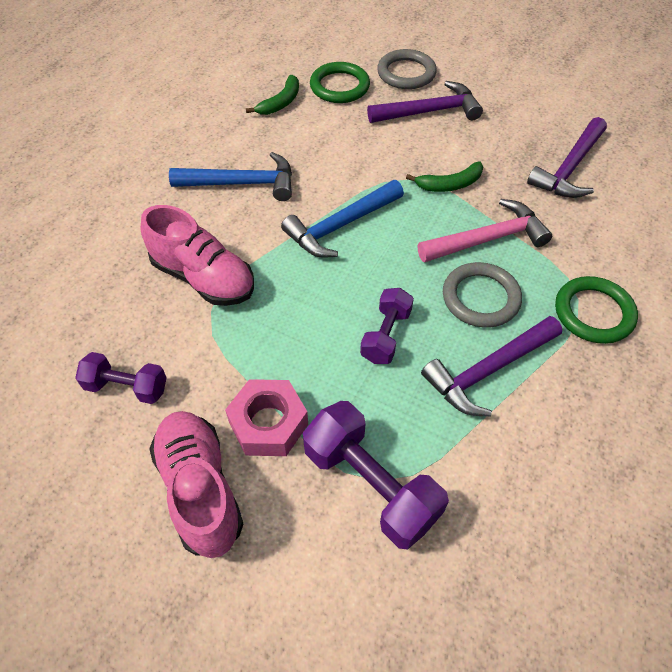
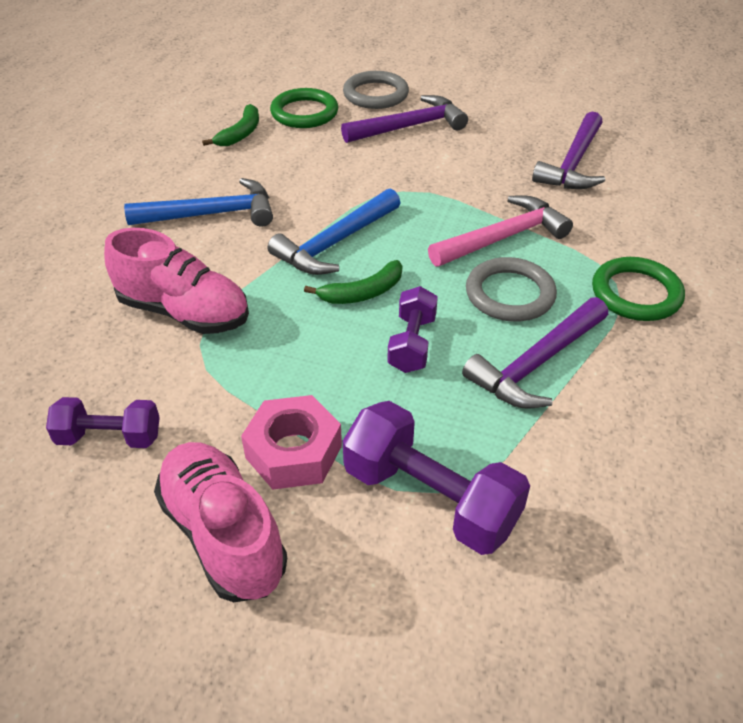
camera: 10 degrees left, 10 degrees down
(449, 184) = (448, 191): green banana -> green banana (362, 293)

